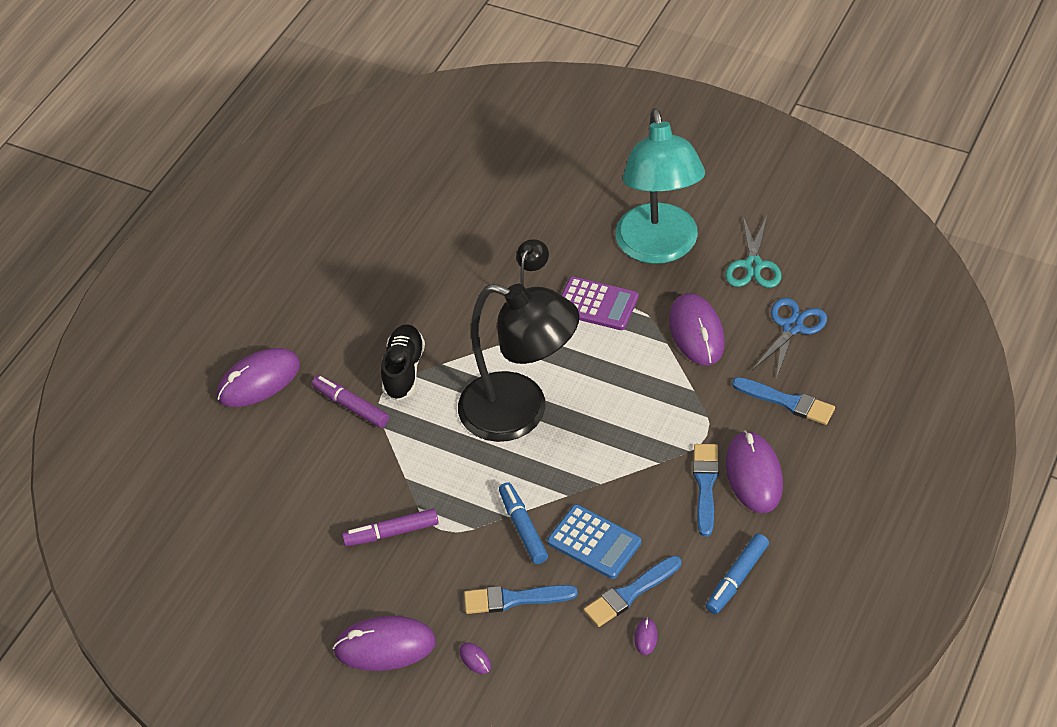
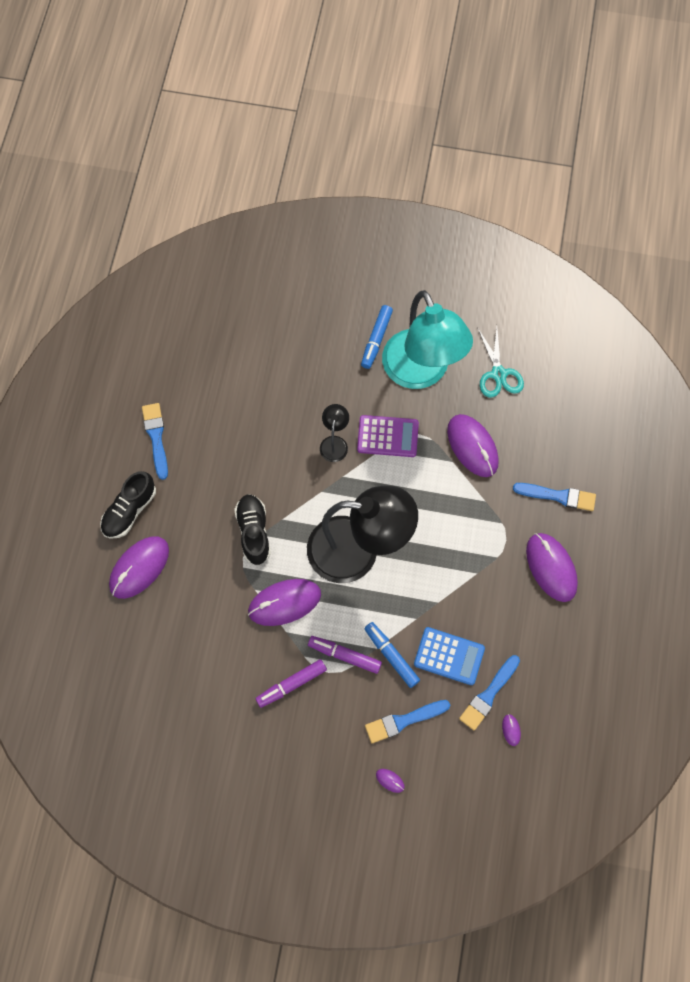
camera: 20 degrees left, 20 degrees up
(269, 323) = (129, 510): none -> black shoe
(351, 406) = (222, 575): purple marker -> purple marker (344, 655)
(385, 646) = (318, 787): purple mouse -> purple mouse (284, 603)
(705, 485) = (517, 585): blue brush -> blue brush (156, 437)
(737, 578) = (563, 663): blue marker -> blue marker (376, 339)
(792, 327) = (544, 426): blue scissors -> none

